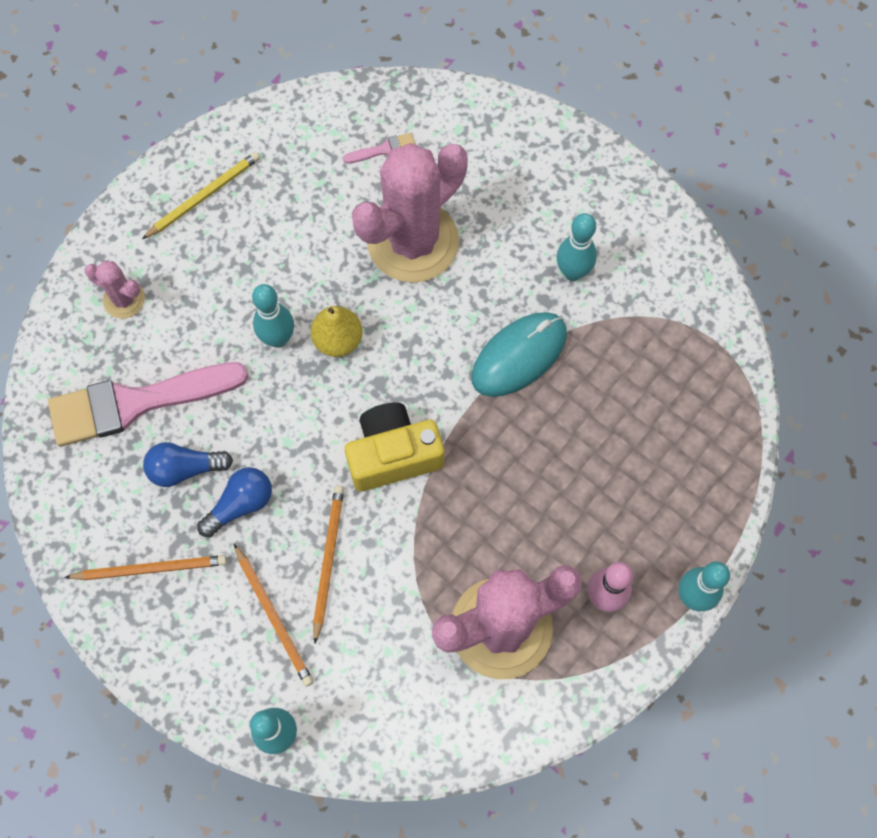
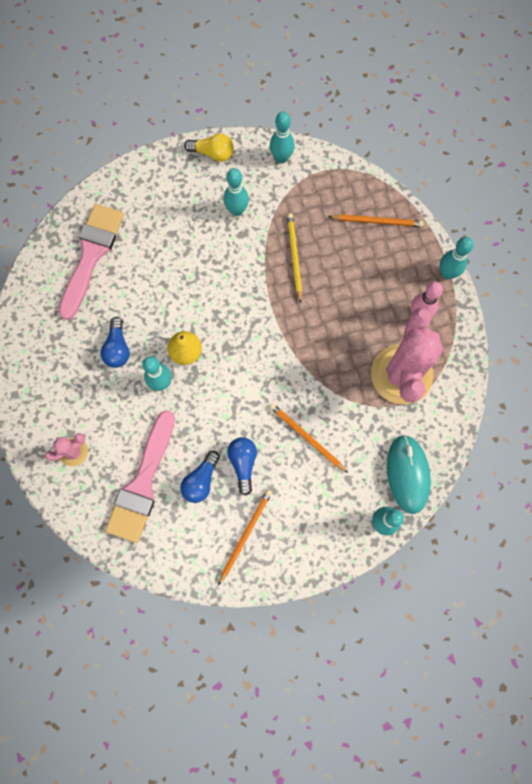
camera: 55 degrees left, 5 degrees up
(204, 196) = (43, 368): yellow pencil -> yellow pencil (294, 257)
(274, 617) = (318, 485): orange pencil -> orange pencil (377, 221)
(286, 259) = (117, 348): none -> blue light bulb
(384, 149) = (91, 255): pink brush -> pink brush, size x2.50
(393, 455) = (272, 366): yellow camera -> none
(413, 242) = (158, 276): pink cactus -> none
(519, 356) = (263, 268): turquoise mouse -> turquoise mouse (408, 474)
(627, 192) = (213, 153): none -> yellow light bulb
(688, 276) = (281, 158): none -> turquoise bowling pin

